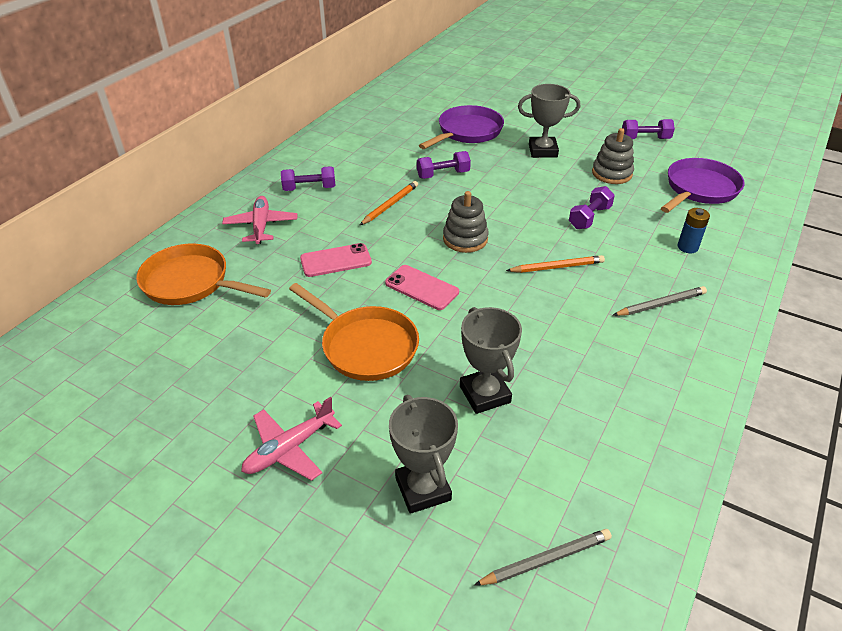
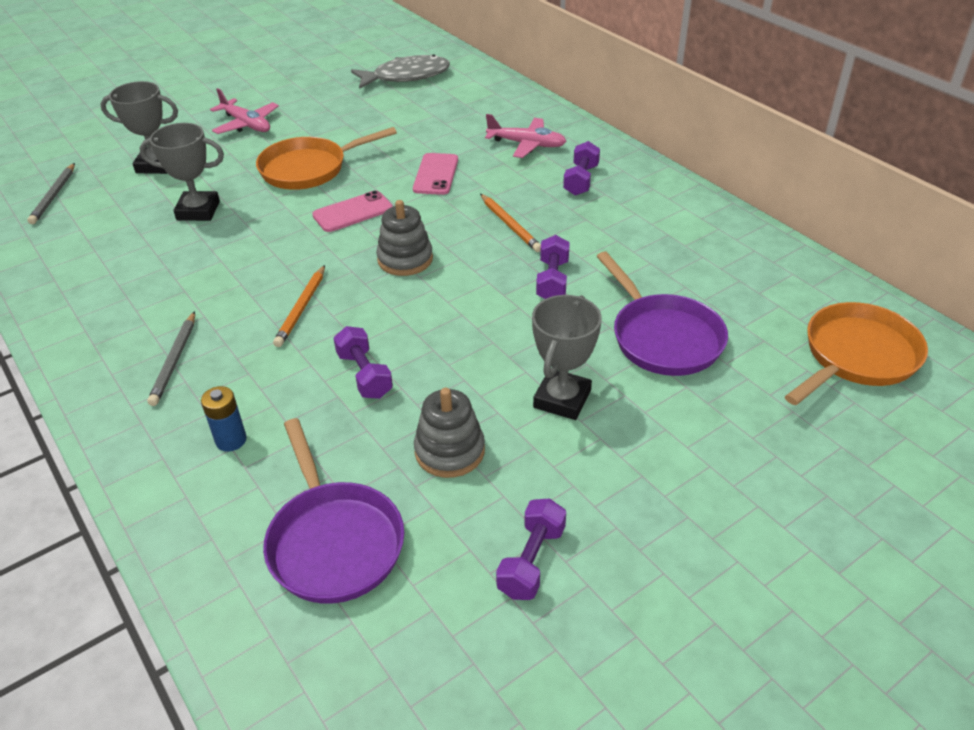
camera: 115 degrees right, 0 degrees up
(121, 350) = (406, 76): none -> grey fish
(191, 282) = (464, 105): orange pan -> orange pan (856, 356)
(289, 449) = (246, 124): pink plane -> pink plane turned 150 degrees clockwise

